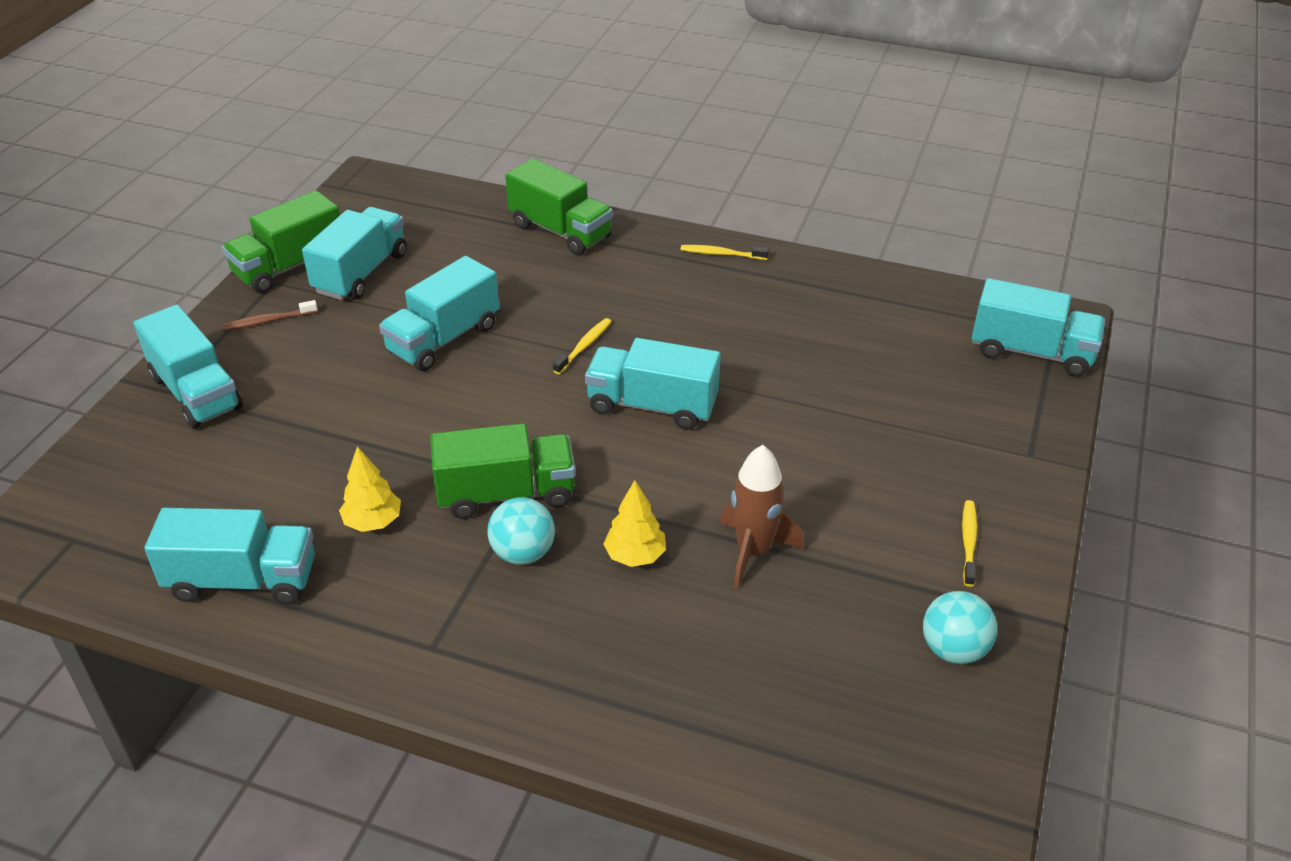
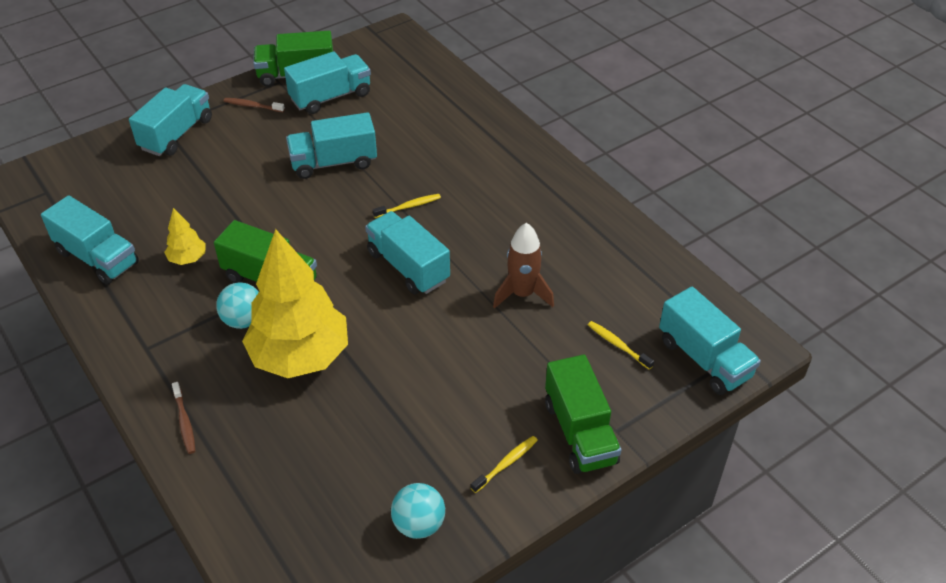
camera: 35 degrees right, 5 degrees up
(196, 392) = (176, 134): turquoise truck -> turquoise truck turned 150 degrees counterclockwise
(560, 231) = (475, 119): green truck -> green truck (580, 432)
(576, 700) = (184, 422): none -> brown toothbrush
(635, 556) = (300, 356): yellow tree -> yellow tree, size x2.33
(721, 254) = (562, 182): yellow toothbrush -> yellow toothbrush (618, 345)
(753, 551) = (368, 392): brown rocket -> brown rocket (522, 294)

